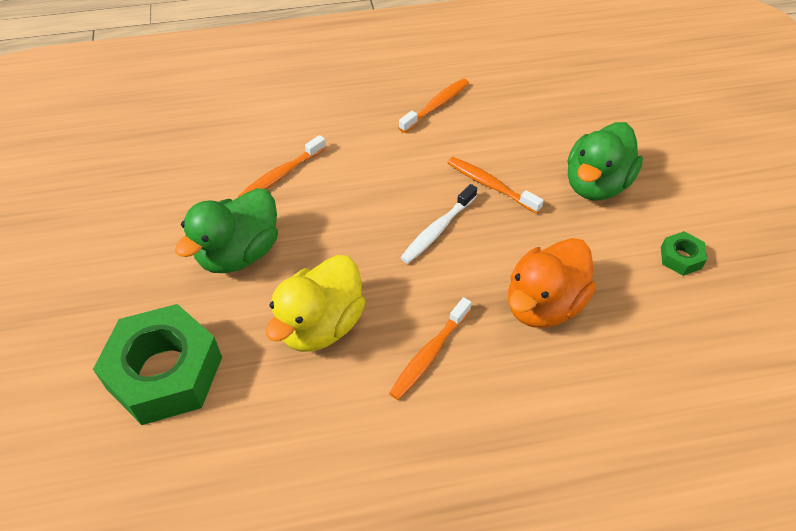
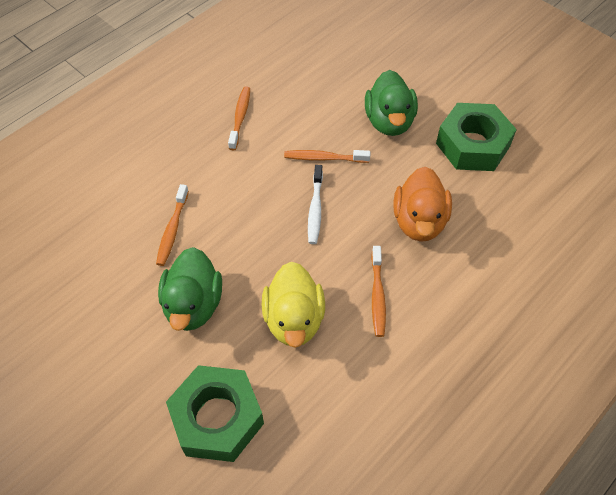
camera: 35 degrees left, 5 degrees up
(681, 258) = (472, 145): green nut -> green nut, size x2.31

